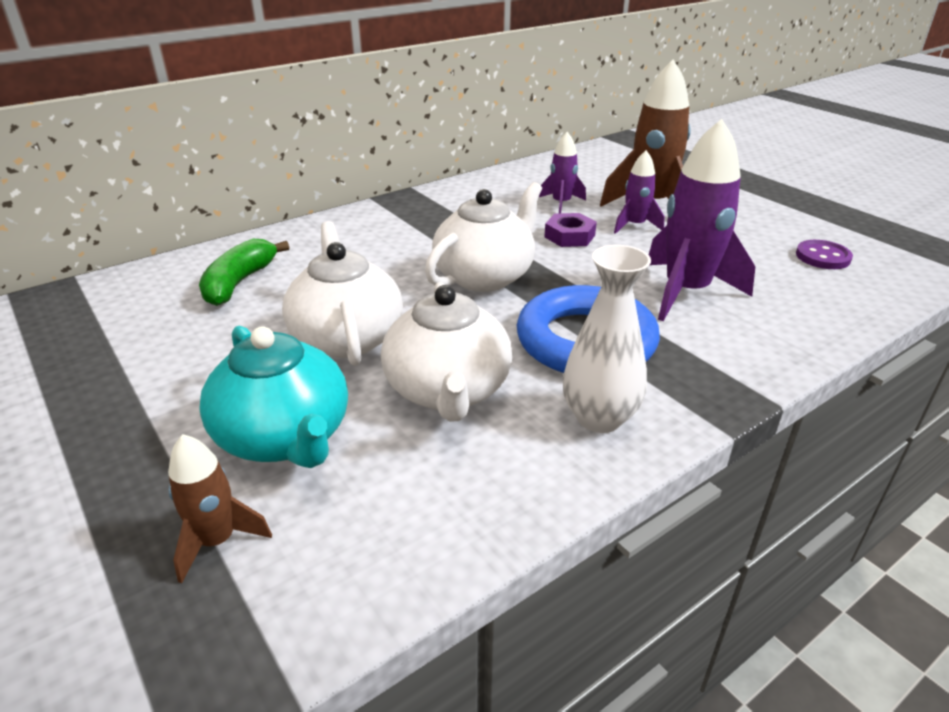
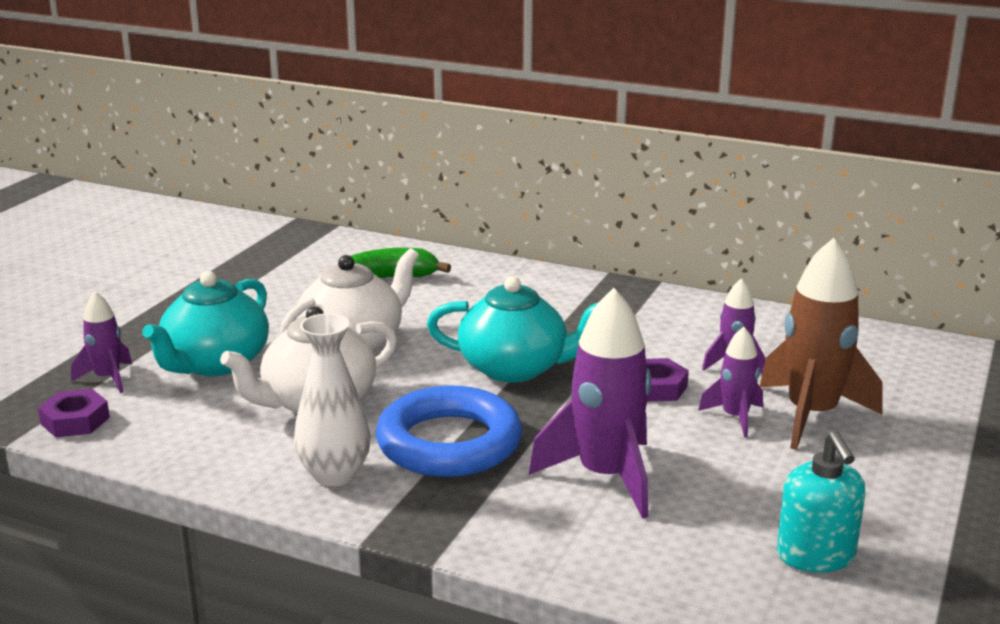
camera: 60 degrees right, 10 degrees down
(217, 541) = (108, 378): brown rocket -> purple rocket
(304, 603) = (75, 421): none -> purple nut
(485, 276) = (516, 368): white teapot -> turquoise teapot
(822, 257) = (816, 556): purple button -> turquoise soap dispenser

